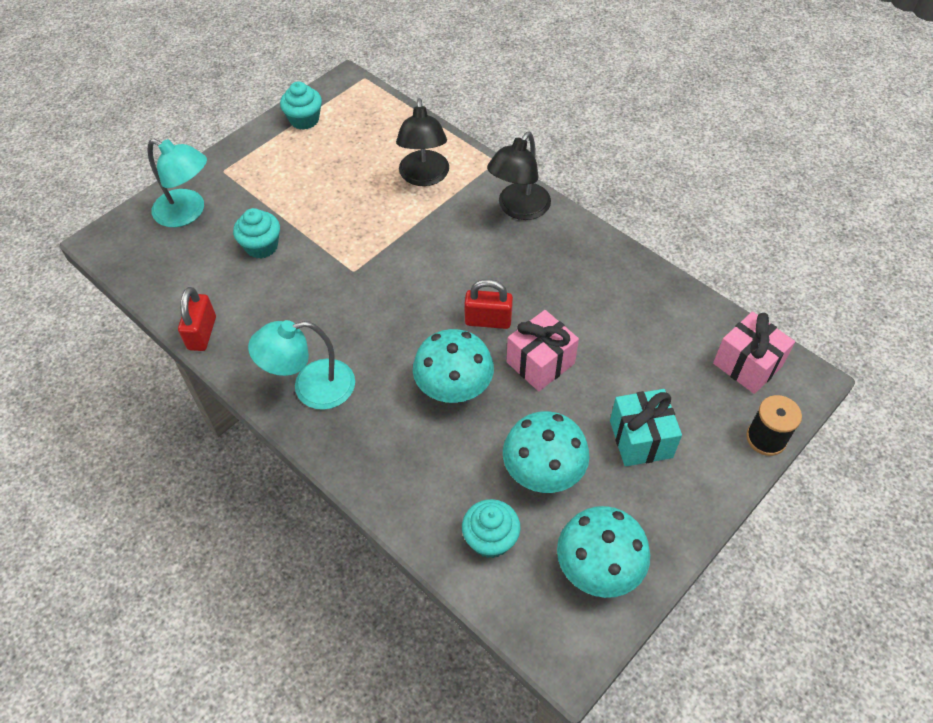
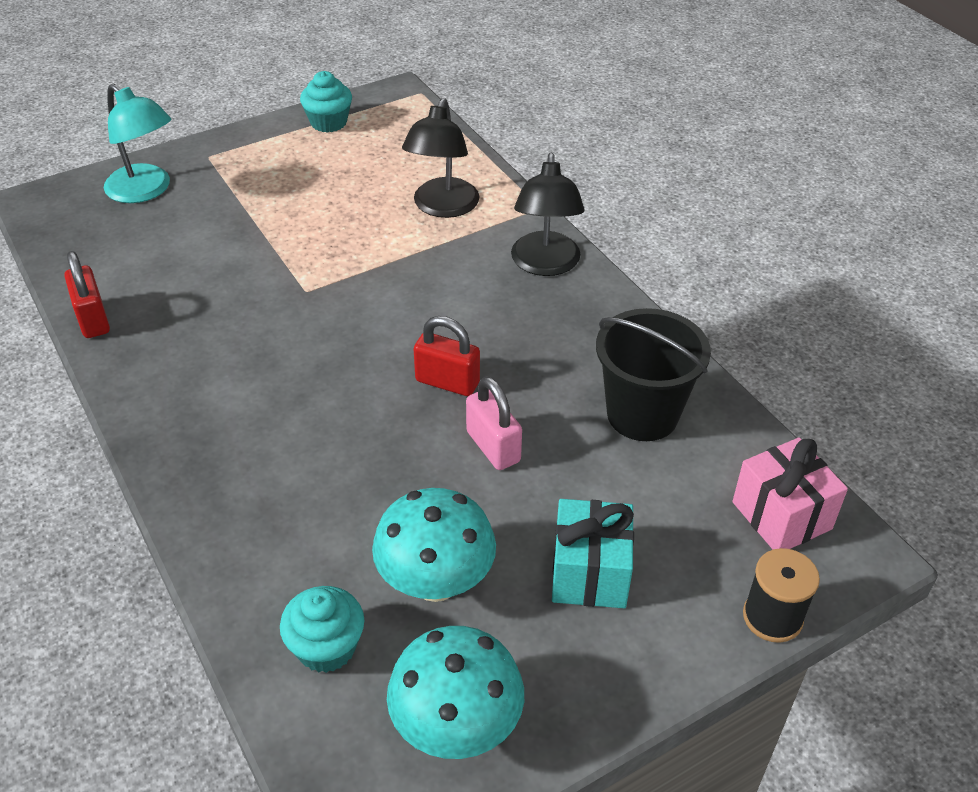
camera: 15 degrees right, 10 degrees down
(202, 333) = (93, 319): red padlock -> red padlock turned 45 degrees counterclockwise
(261, 246) = (211, 242): turquoise cupcake -> none
(311, 388) = (189, 408): turquoise lamp -> none
(454, 389) = (365, 452): turquoise mushroom -> none
(518, 209) = (545, 265): black lamp -> black lamp turned 45 degrees counterclockwise
(540, 363) = (493, 447): pink gift -> pink padlock
(631, 313) = (642, 414): none -> black bucket

